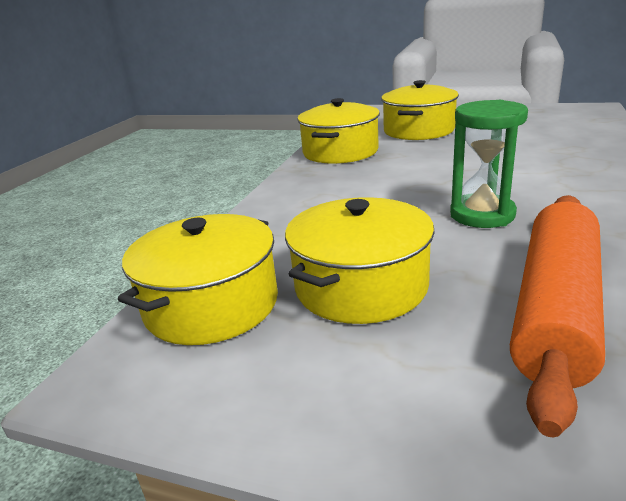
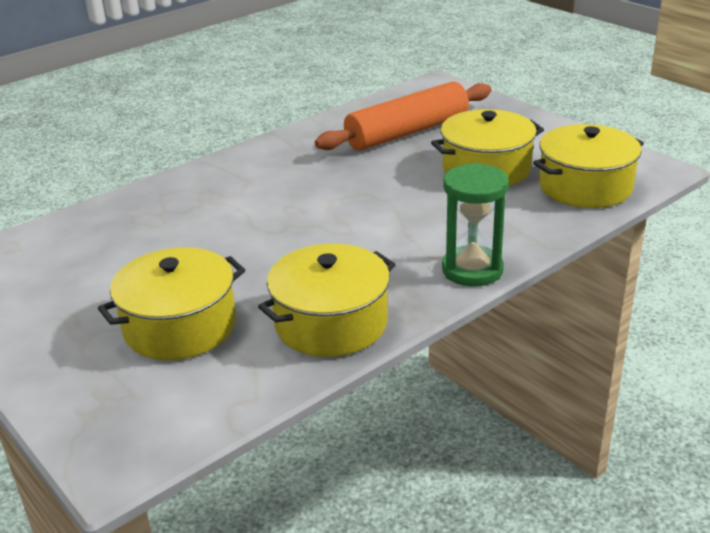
camera: 150 degrees left, 5 degrees up
(482, 215) = (346, 185): green hourglass -> green hourglass (472, 270)

